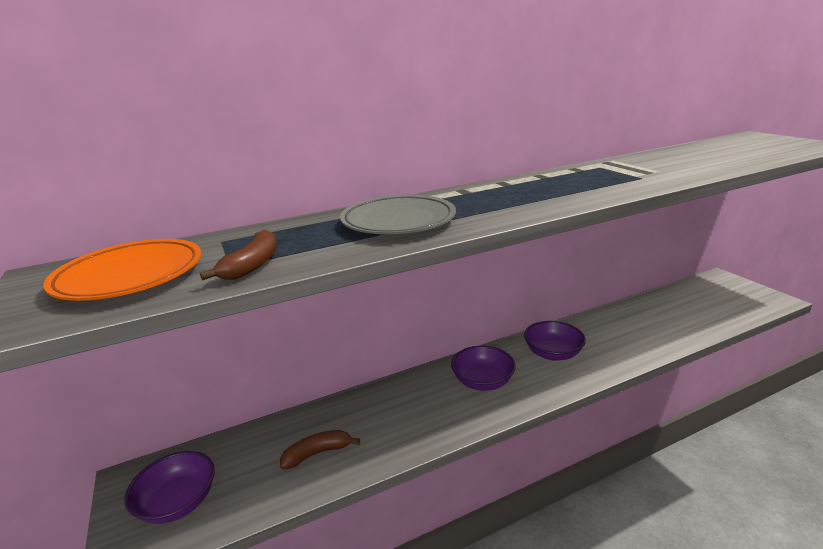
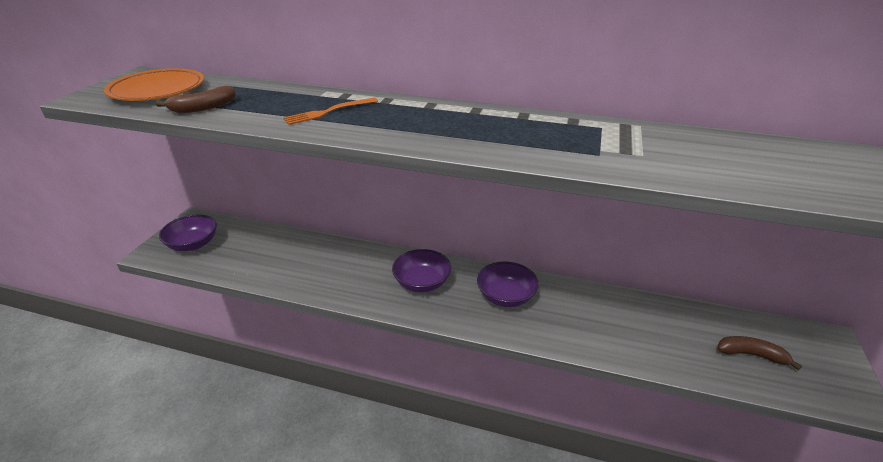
camera: 40 degrees right, 10 degrees up
(317, 453) = (273, 262): brown banana -> brown banana (751, 355)
(398, 221) = (328, 112): grey plate -> orange fork

